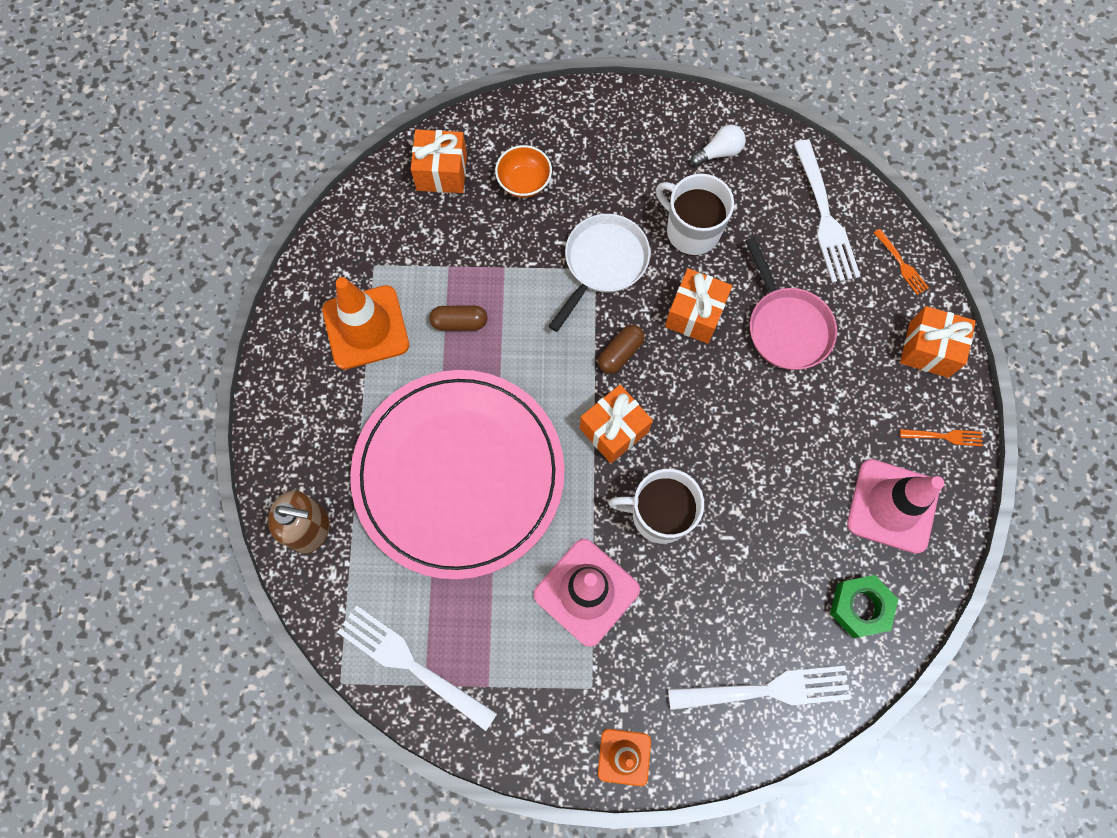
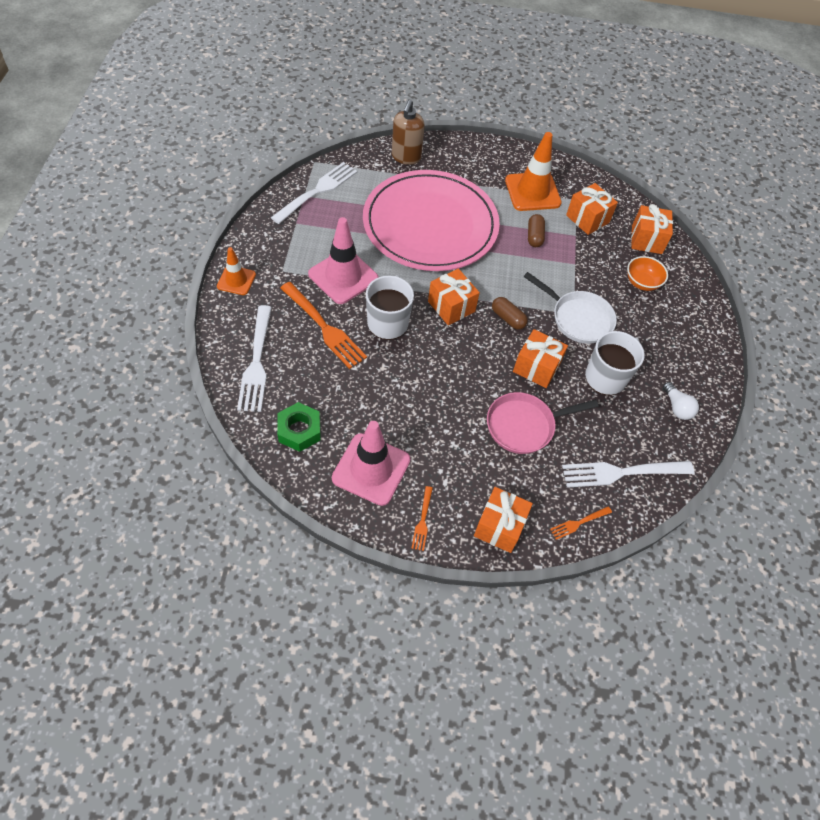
camera: 90 degrees right, 15 degrees down
(412, 249) = (587, 219): none -> orange gift
(686, 605) = (323, 327): none -> orange fork

